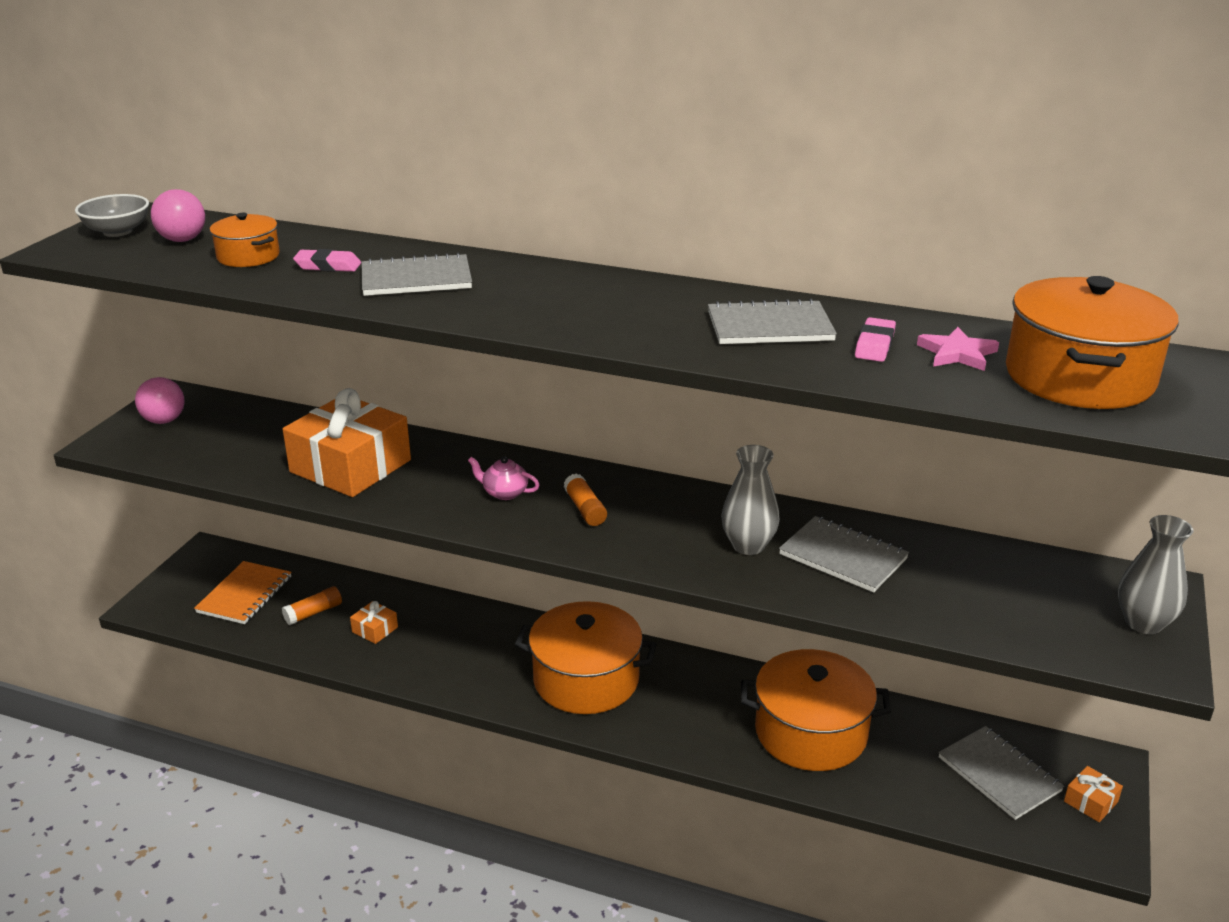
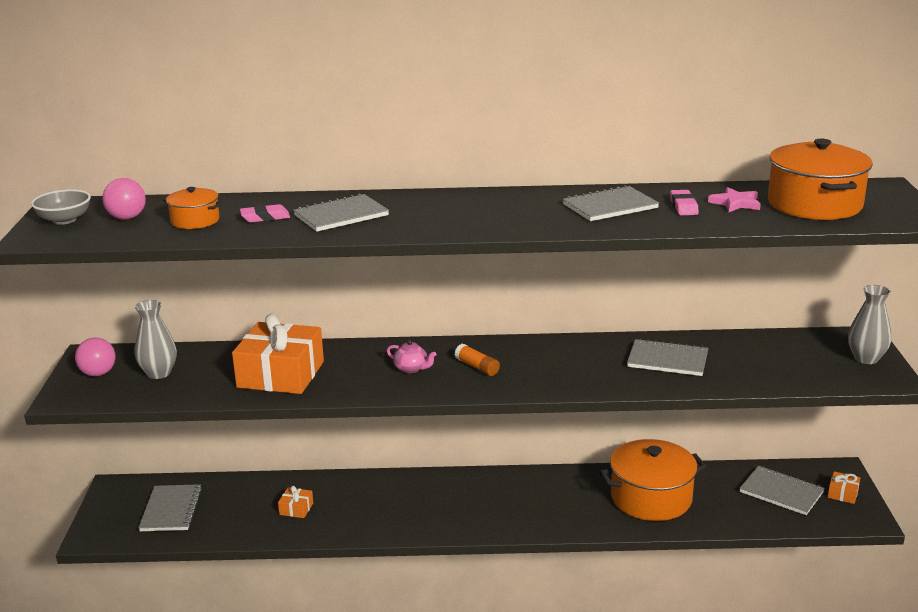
camera: 20 degrees left, 5 degrees down
(244, 595) = (171, 510): orange notebook -> grey notebook
(313, 613) = (238, 509): orange glue stick -> none
(504, 493) = (411, 368): pink teapot -> pink teapot turned 150 degrees counterclockwise
(586, 679) = (478, 503): orange pot -> none
(748, 545) = (603, 366): grey vase -> grey vase (159, 373)

